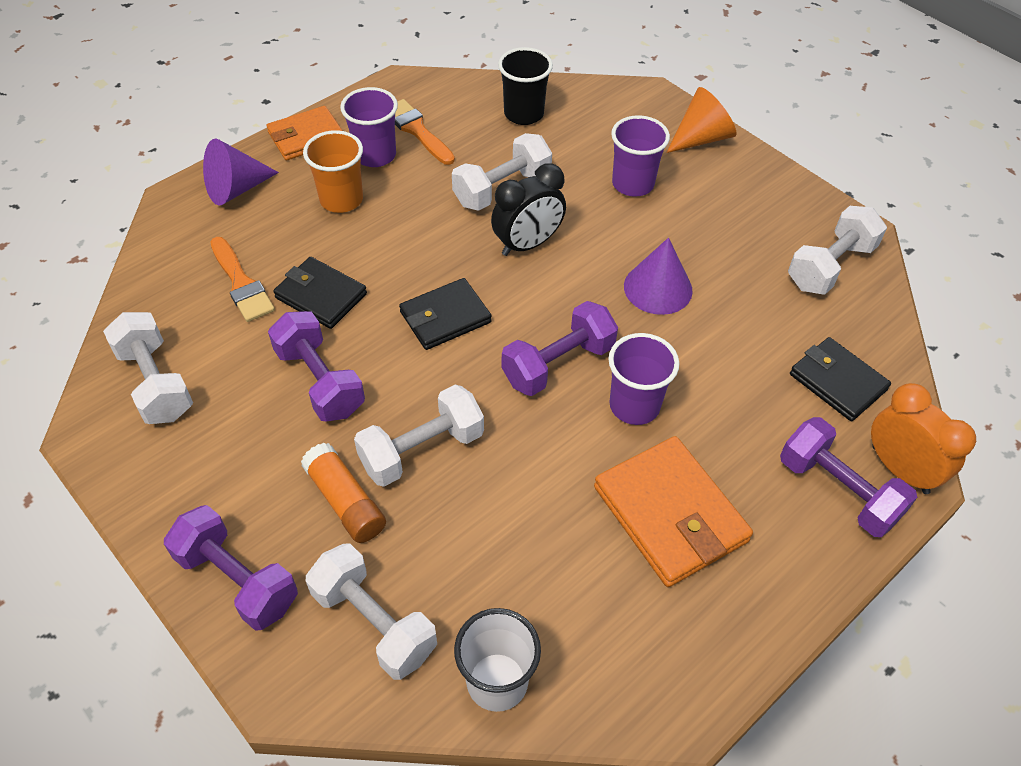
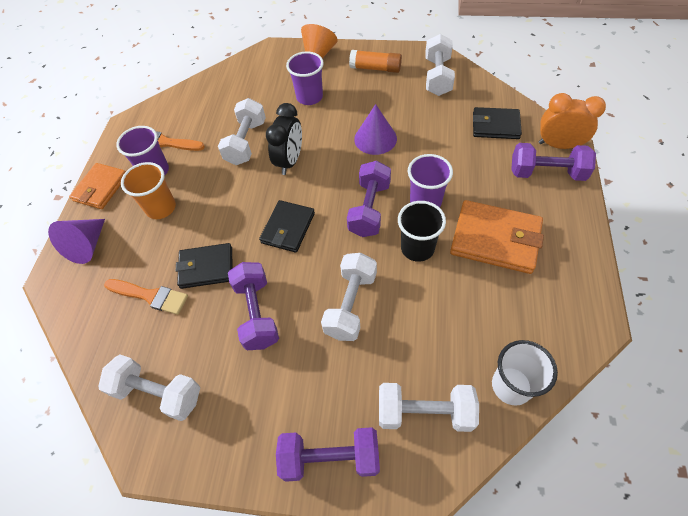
camera: 35 degrees left, 5 degrees up
(320, 381) = (257, 313): purple dumbbell -> purple dumbbell turned 60 degrees clockwise
(345, 501) = (341, 364): orange glue stick -> orange glue stick (375, 68)
(523, 114) = (216, 97): black cup -> black cup (417, 248)

